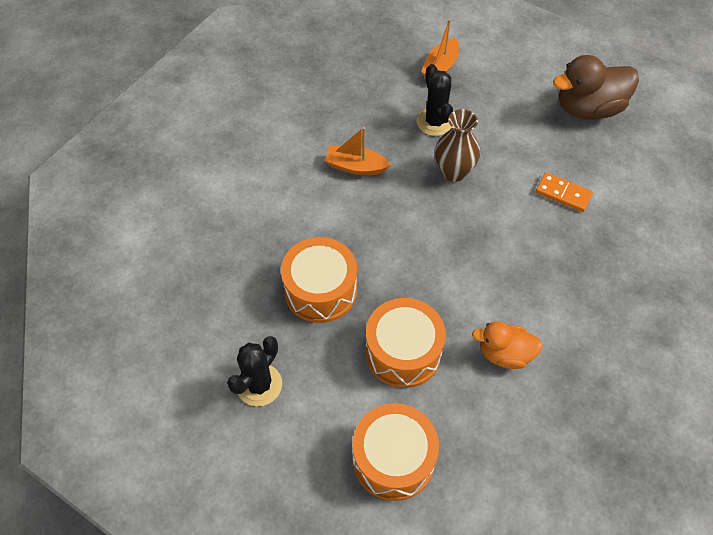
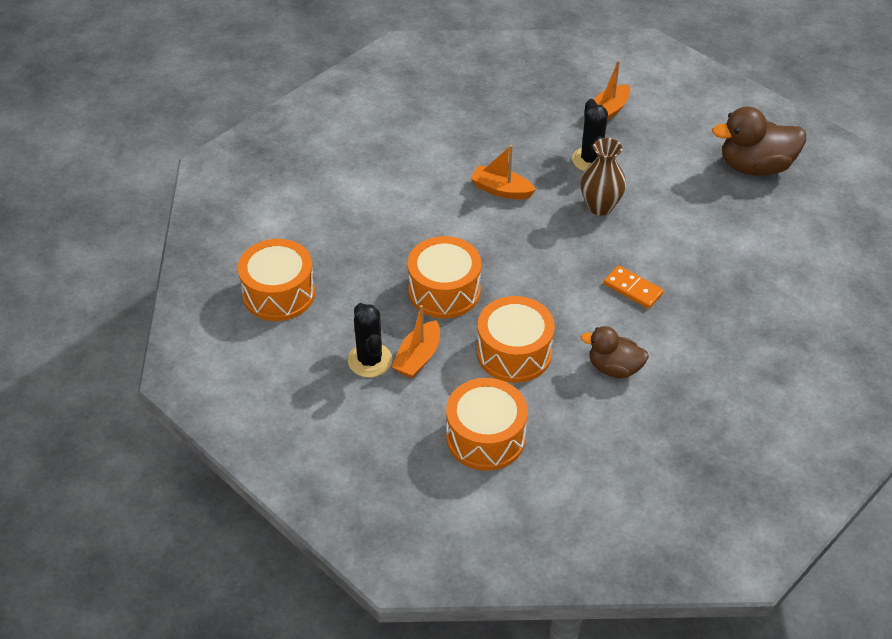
camera: 10 degrees right, 10 degrees down
(153, 319) = (279, 293): none -> orange drum
(259, 385) = (370, 360): black cactus -> black cactus turned 60 degrees counterclockwise
(308, 373) = (418, 357): none -> orange boat
(504, 354) = (614, 368): orange duck -> brown duck
(563, 194) = (708, 240): orange domino -> orange domino (633, 289)

